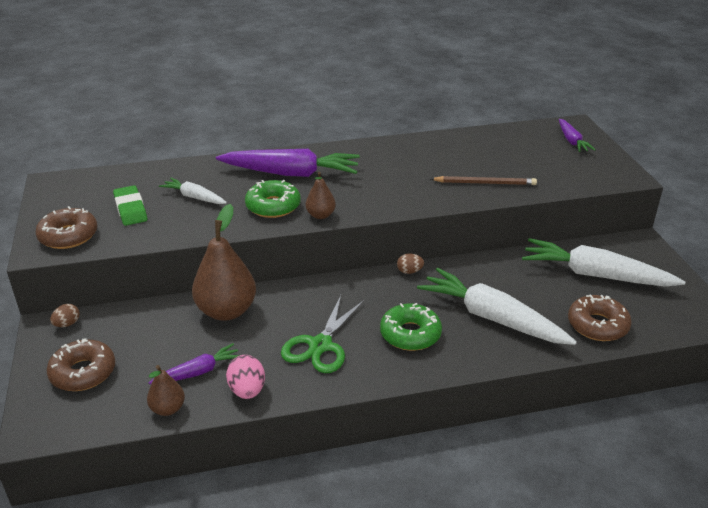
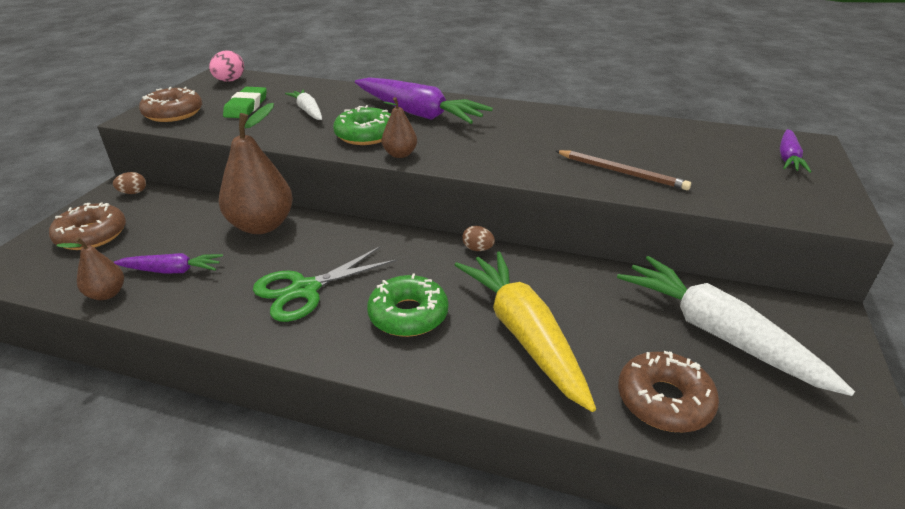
camera: 30 degrees right, 0 degrees up
(247, 391) = (188, 306): pink egg -> pink egg (229, 81)
(492, 318) = (523, 334): white carrot -> yellow carrot

